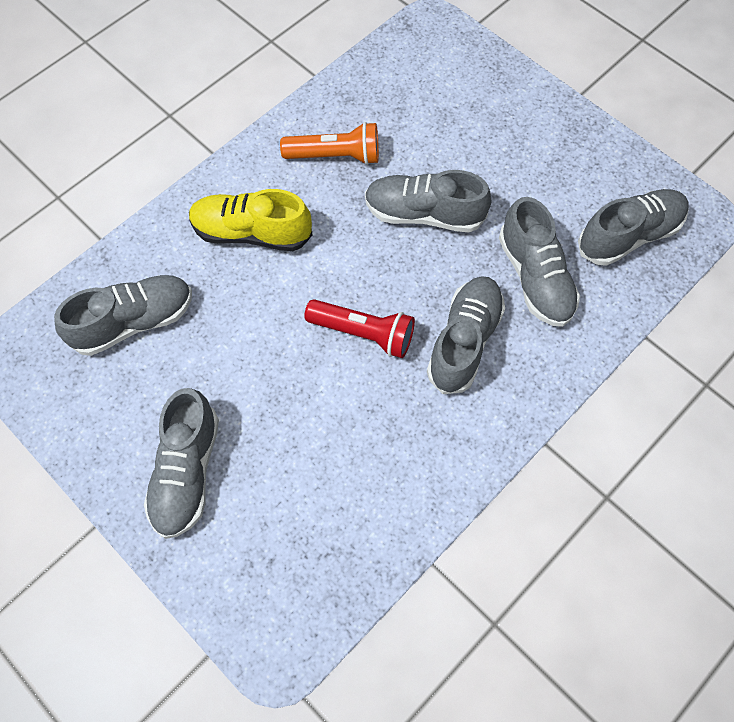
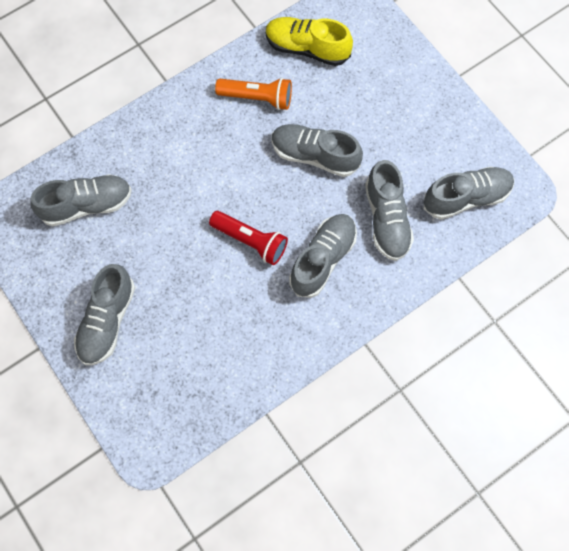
camera: 10 degrees right, 5 degrees up
(252, 233) = (183, 150): yellow shoe -> yellow shoe (307, 48)

